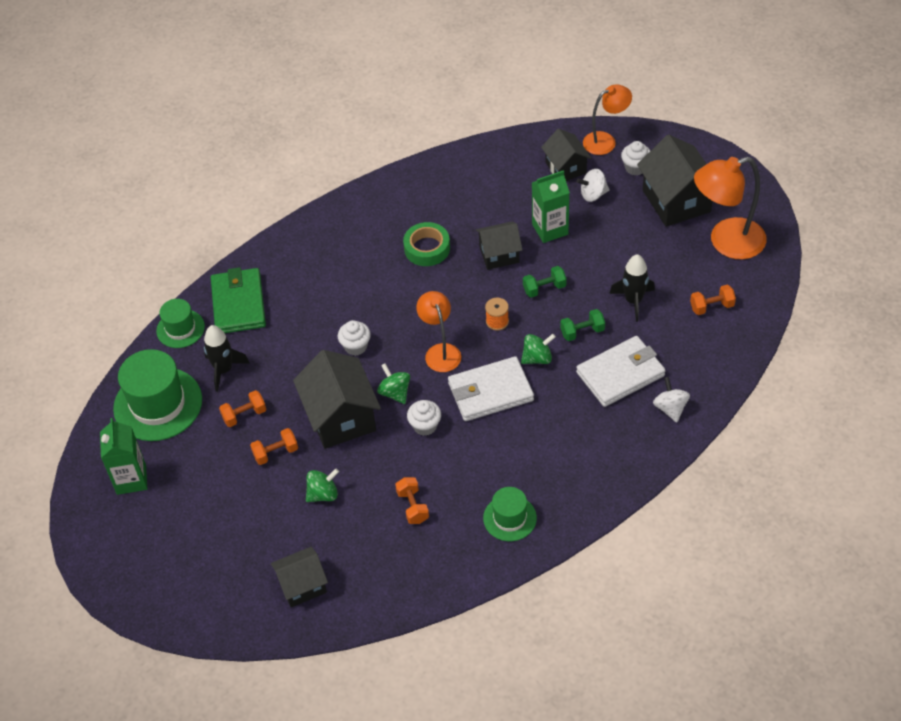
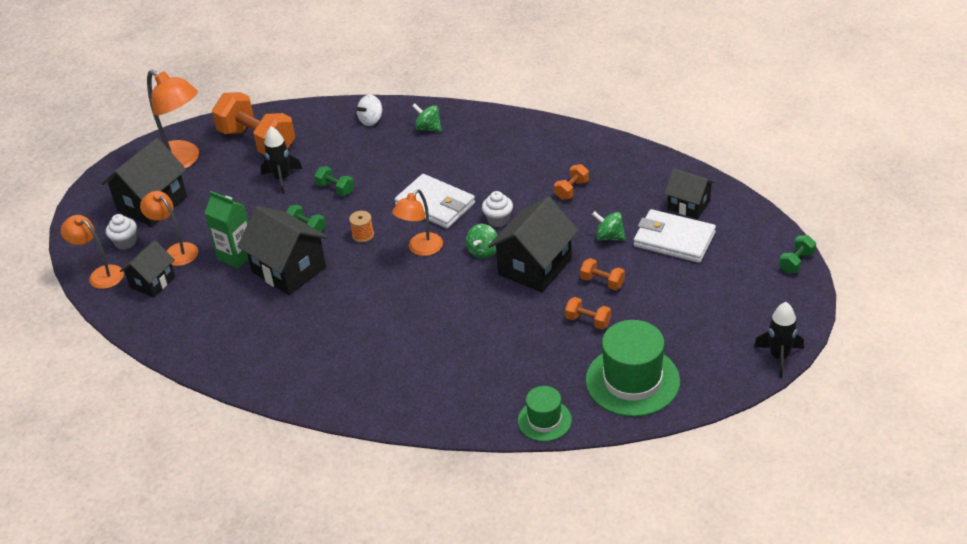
camera: 125 degrees left, 10 degrees down
(131, 479) = (714, 348): green carton -> none
(152, 614) = (796, 262): none -> green dumbbell
(224, 370) = (558, 362): black rocket -> black rocket (779, 357)
(238, 304) = (481, 399): green wallet -> none
(355, 346) = (459, 298): white cupcake -> none
(427, 248) = (315, 315): green tape -> none
(499, 255) = (289, 269): black house -> black house, size x1.64
(509, 518) = (533, 144): green hat -> none
(537, 358) = (381, 198): green spinning top -> green spinning top (428, 128)
(593, 194) = (176, 251): white spinning top -> orange lamp
(620, 374) = (360, 154): white wallet -> white wallet (674, 239)
(711, 306) = (257, 141): orange dumbbell -> orange dumbbell, size x2.25

